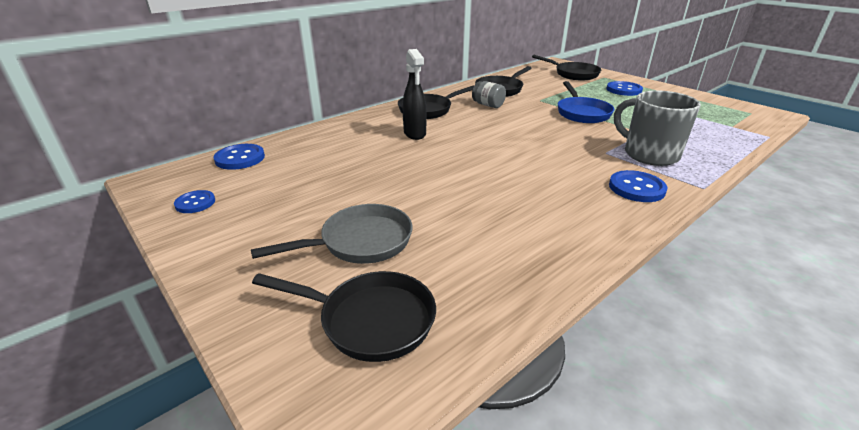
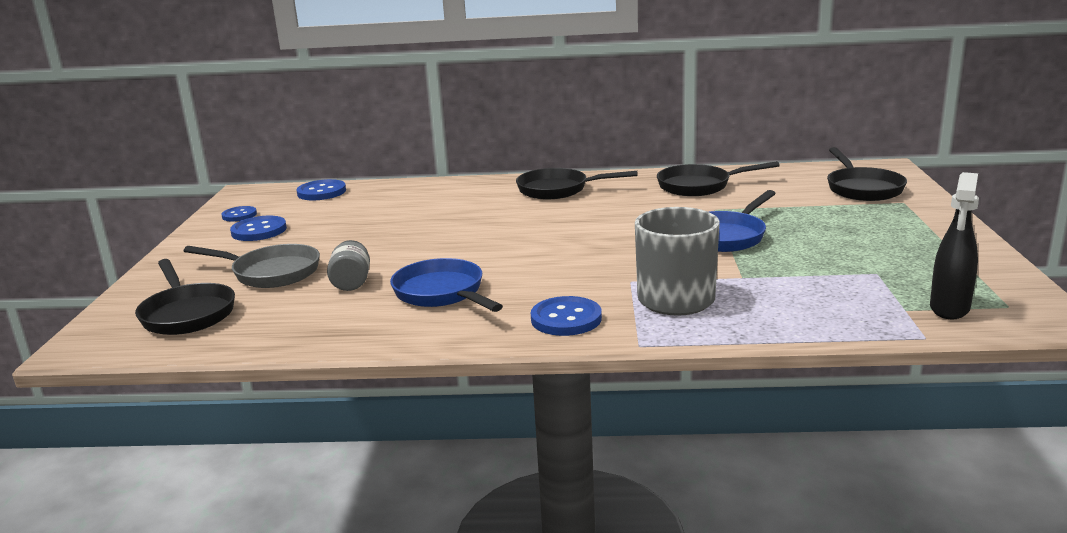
camera: 45 degrees right, 10 degrees down
(415, 134) = (489, 209): black spray bottle -> black spray bottle (949, 309)
(488, 105) = (635, 200): grey jar -> grey jar (351, 282)
(531, 202) = (442, 293): none -> blue pan
(624, 90) = (879, 225): blue button -> blue button (259, 231)

